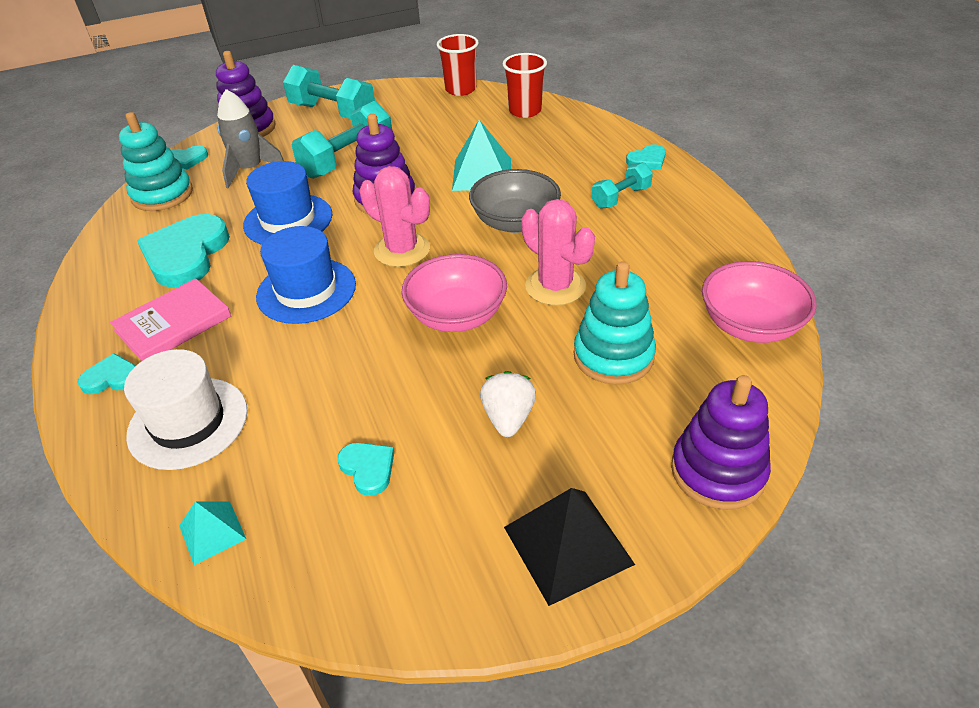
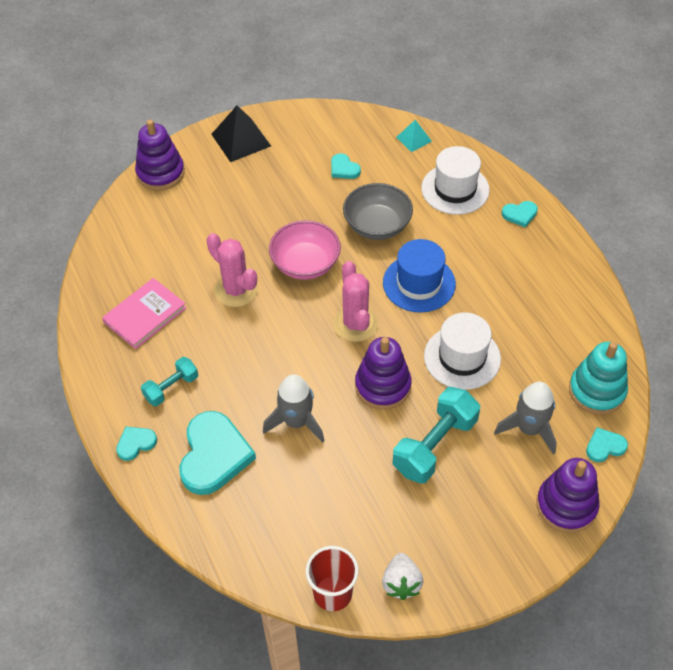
camera: 175 degrees right, 10 degrees up
(173, 324) = (503, 254): pink book -> pink book (145, 315)
(186, 255) = (530, 317): turquoise heart -> turquoise heart (214, 455)
(288, 220) = (462, 357): blue hat -> white hat
(332, 112) = (480, 539): turquoise dumbbell -> none
(402, 250) = (355, 324): pink cactus -> pink cactus turned 45 degrees clockwise
(482, 174) = (296, 422): turquoise pyramid -> grey rocket
(508, 418) = (269, 197): white strawberry -> white strawberry (401, 583)
(515, 222) = (265, 356): grey bowl -> grey bowl (377, 226)
(525, 111) = (253, 539): red cup -> none
(613, 356) = (203, 236): turquoise stacking toy -> none
(750, 325) = (110, 260): pink bowl -> none

